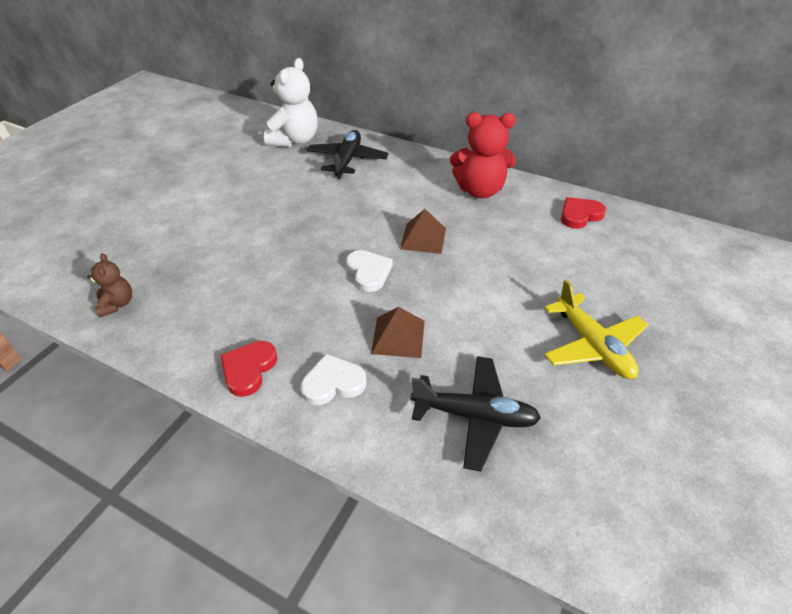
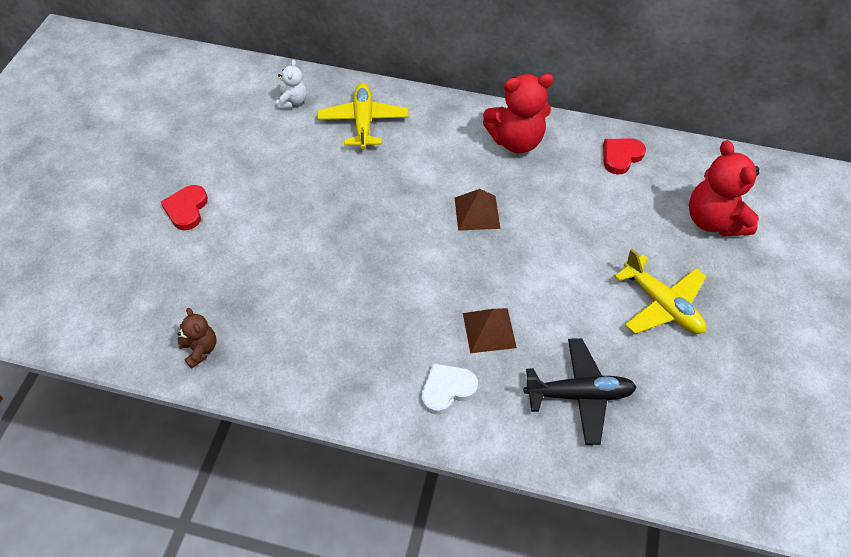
camera: 15 degrees left, 10 degrees up
(248, 369) = (364, 392): red heart -> red heart (186, 209)
(295, 140) = (292, 101): white teddy bear -> white teddy bear, size x0.52
(347, 160) = (363, 122): black plane -> yellow plane
(368, 272) = (437, 264): white heart -> none
(666, 280) = (713, 221): none -> red teddy bear

